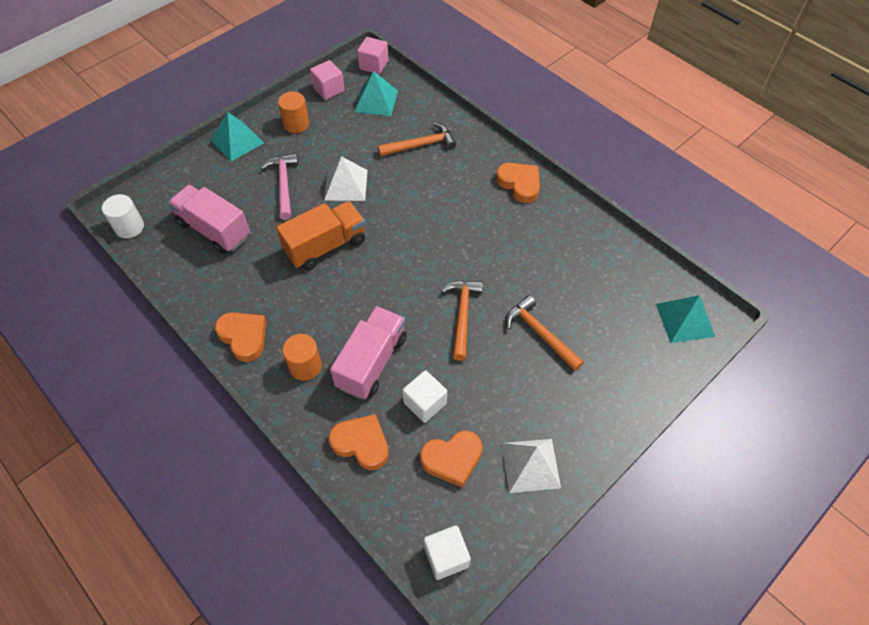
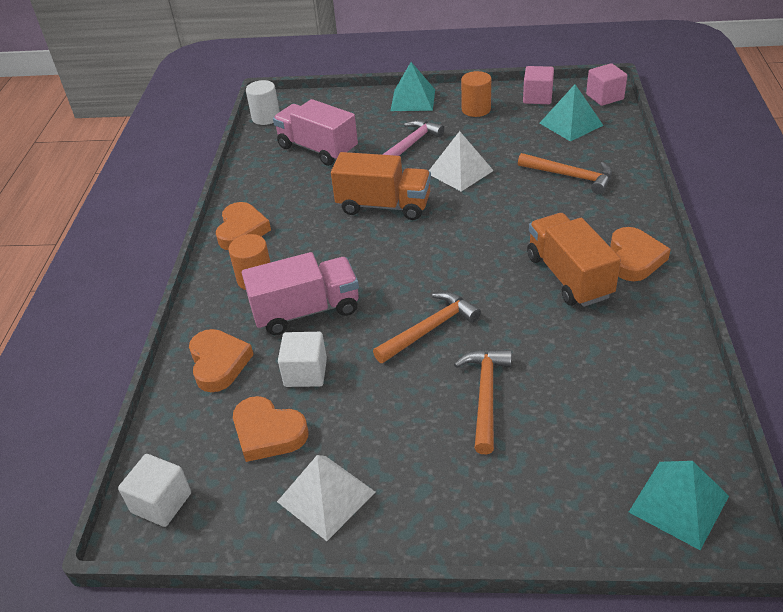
camera: 50 degrees right, 15 degrees down
(214, 230) = (318, 149): pink truck -> pink truck turned 45 degrees counterclockwise
(498, 221) = (569, 276): none -> orange truck

